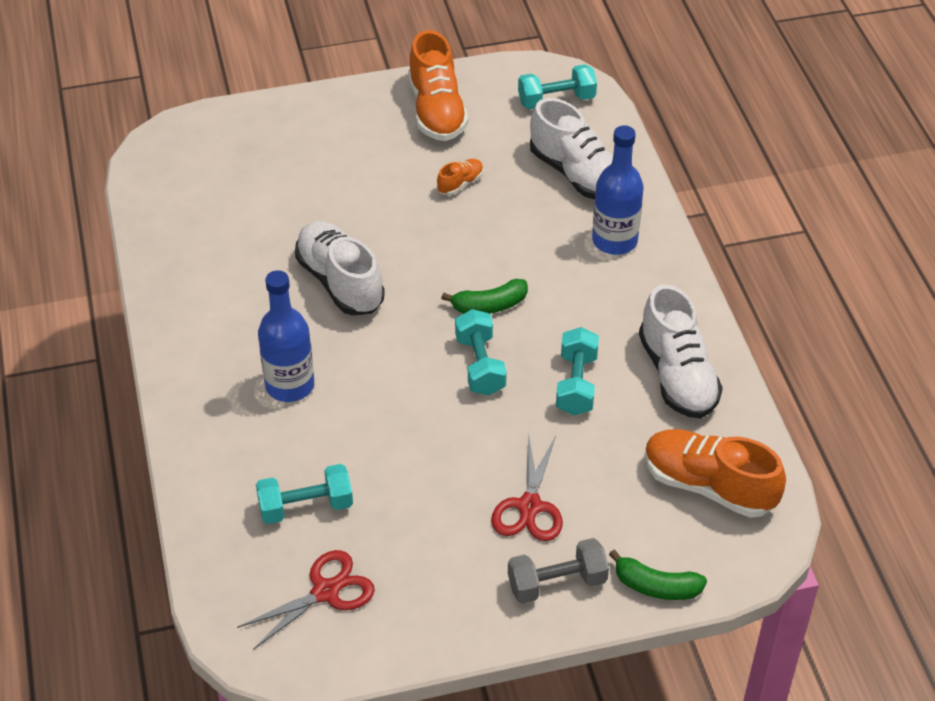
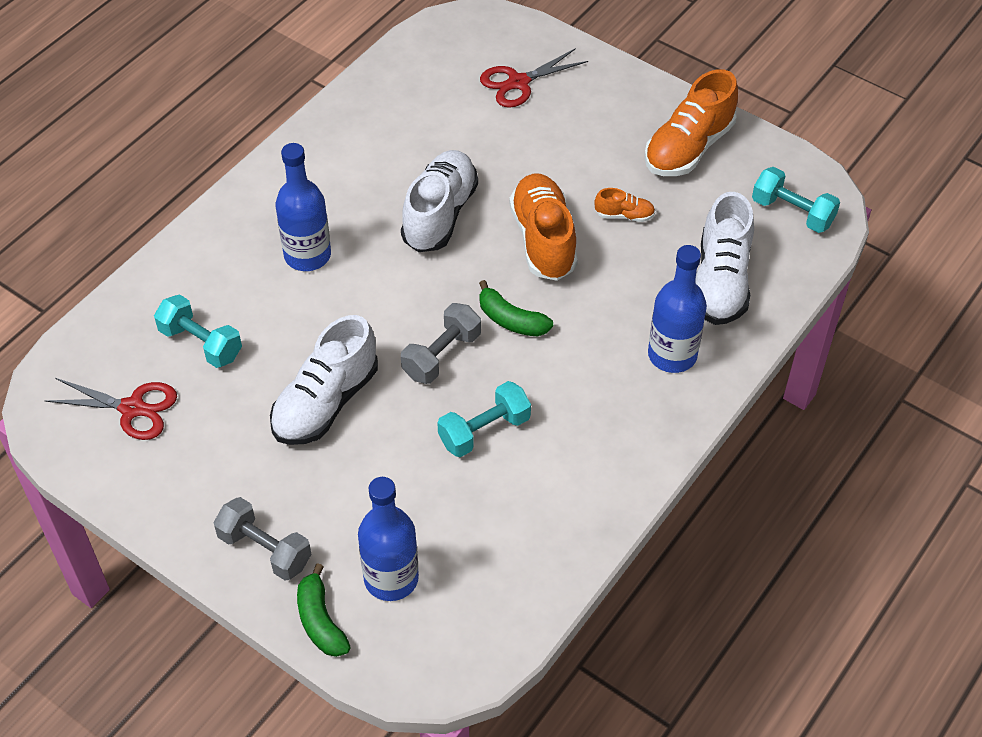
camera: 50 degrees right, 5 degrees up
(480, 365) = (441, 355): turquoise dumbbell -> grey dumbbell
(529, 506) = (326, 482): red scissors -> red scissors (518, 83)
(657, 520) = (391, 578): none -> blue bottle
(677, 375) = (563, 494): white shoe -> white shoe (326, 402)
(708, 486) = (462, 593): orange shoe -> orange shoe (543, 240)

